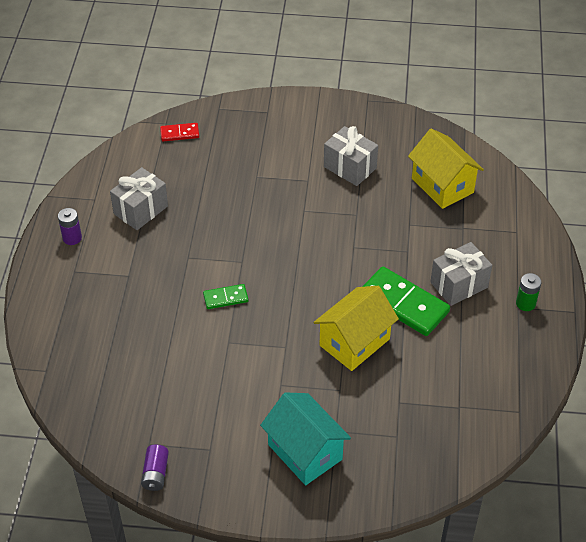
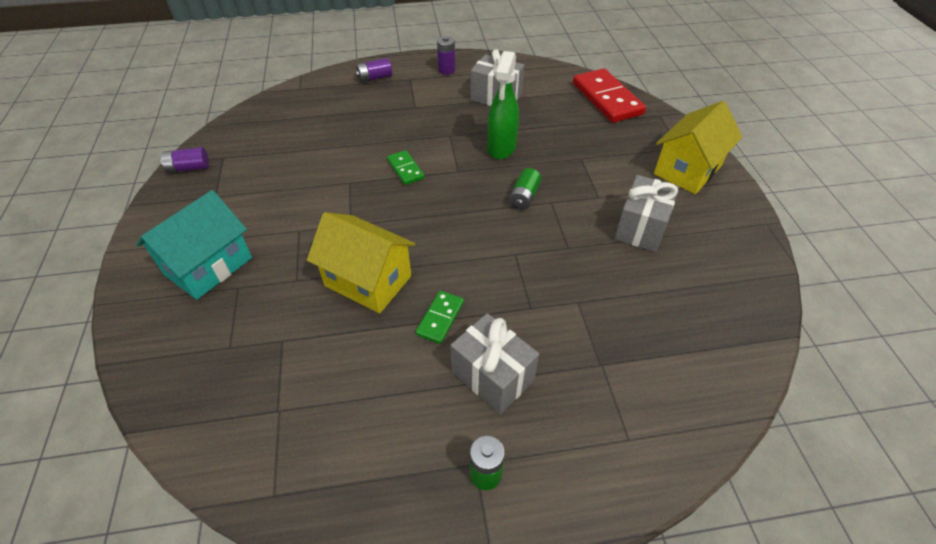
camera: 75 degrees right, 0 degrees up
(58, 301) = (375, 78): none -> purple battery
(179, 133) = (607, 99): red domino -> red domino, size x1.97
(221, 224) = (501, 147): none -> green spray bottle
(292, 225) = (524, 197): none -> green battery
(403, 304) = (440, 318): green domino -> green domino, size x0.51
(442, 185) = (667, 326): yellow house -> yellow house (687, 170)

